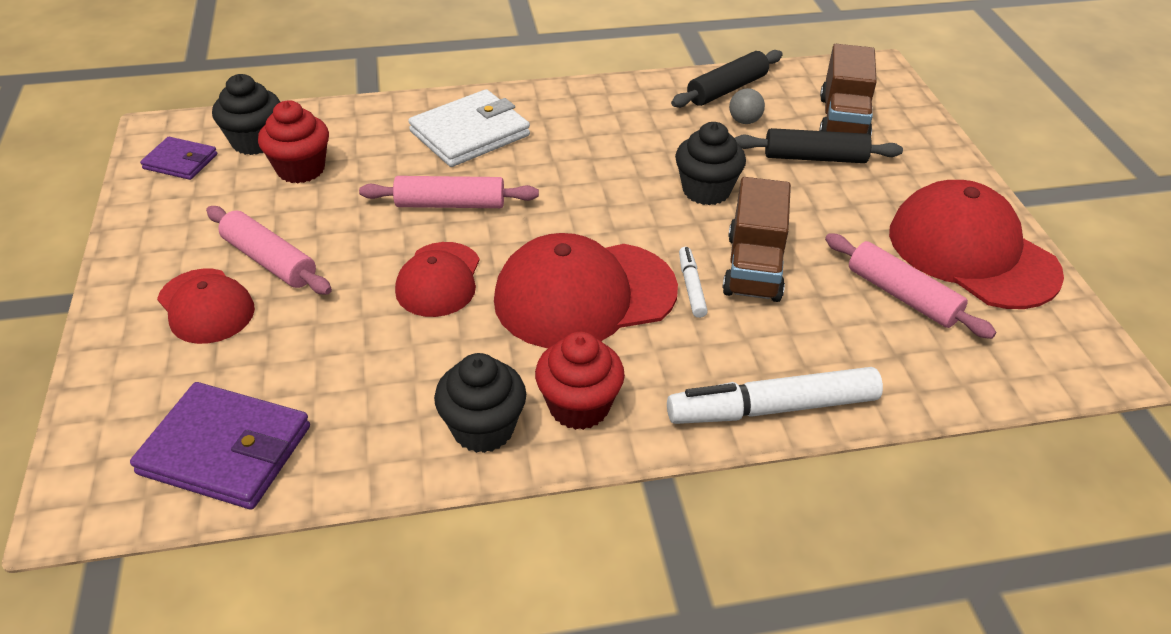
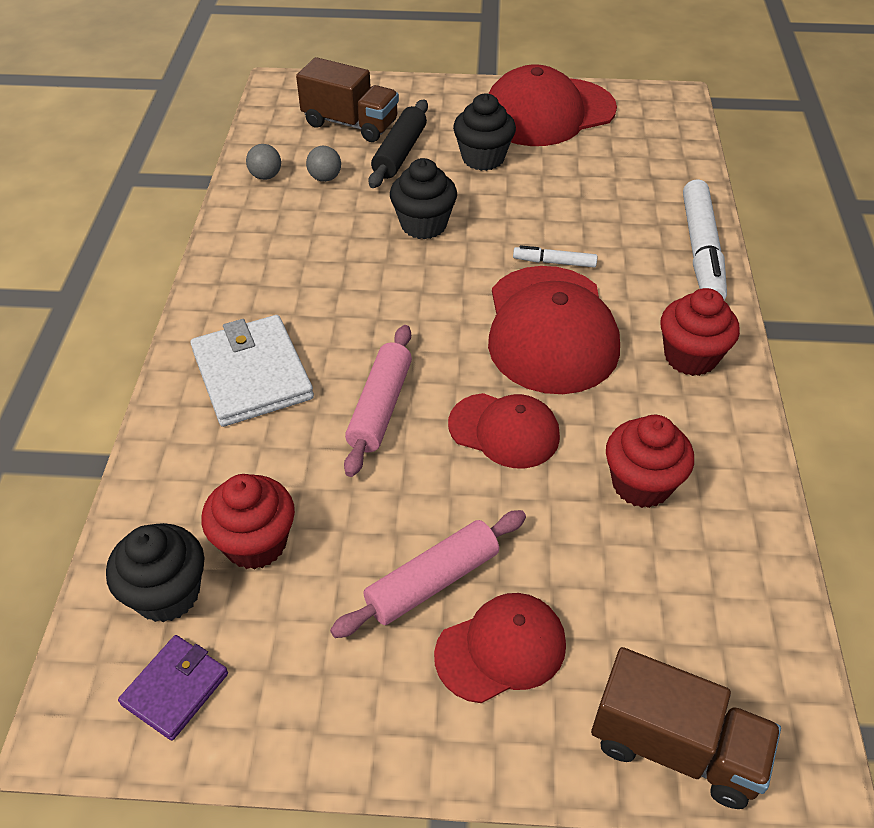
camera: 75 degrees left, 5 degrees up
(225, 450) = (729, 627): purple wallet -> none
(389, 378) = (641, 484): none -> red cupcake
(483, 429) = (711, 422): black cupcake -> black cupcake (483, 158)
(727, 89) = (266, 176): black rolling pin -> grey ball
(754, 267) = (537, 222): brown truck -> brown truck (675, 746)
(902, 296) = (589, 157): pink rolling pin -> none

